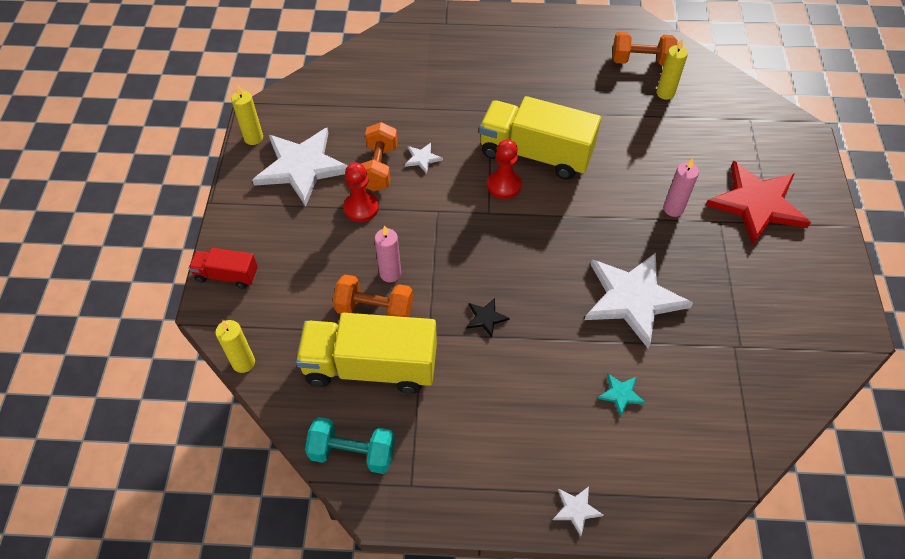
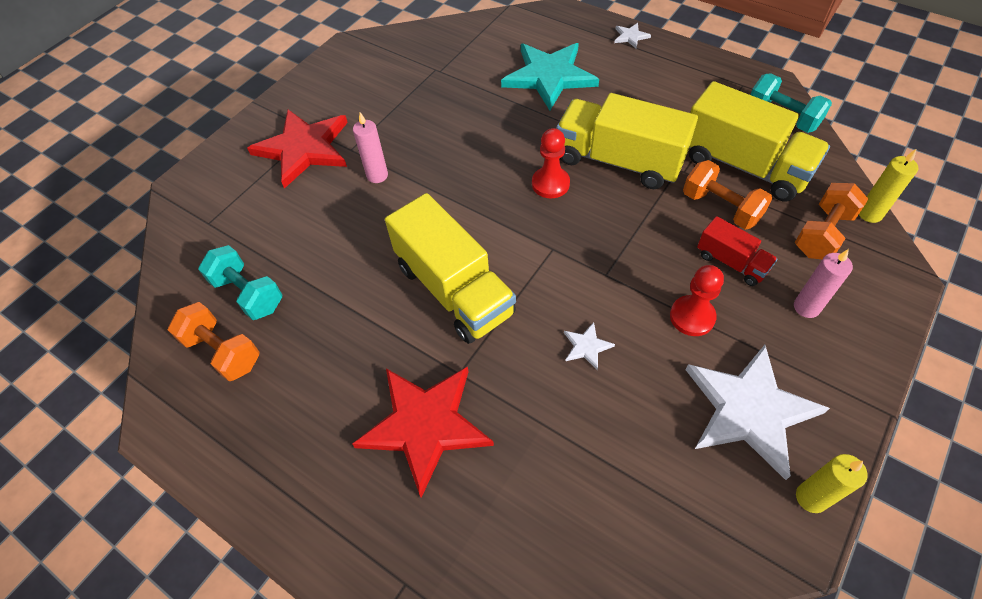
camera: 145 degrees left, 0 degrees up
(227, 275) = (878, 306): red truck -> red truck (731, 262)
(379, 168) = (647, 359): orange dumbbell -> orange dumbbell (822, 234)
(390, 273) = (690, 233): pink candle -> pink candle (806, 307)
(486, 318) = (618, 161): black star -> yellow truck
(489, 80) = (425, 425): none -> red star
(504, 185) = (516, 270): red pawn -> red pawn (550, 184)
(621, 394) = (549, 76): turquoise star -> turquoise star, size x2.47
(633, 299) = (483, 126): white star -> none
(665, 93) = (248, 293): yellow candle -> turquoise dumbbell

